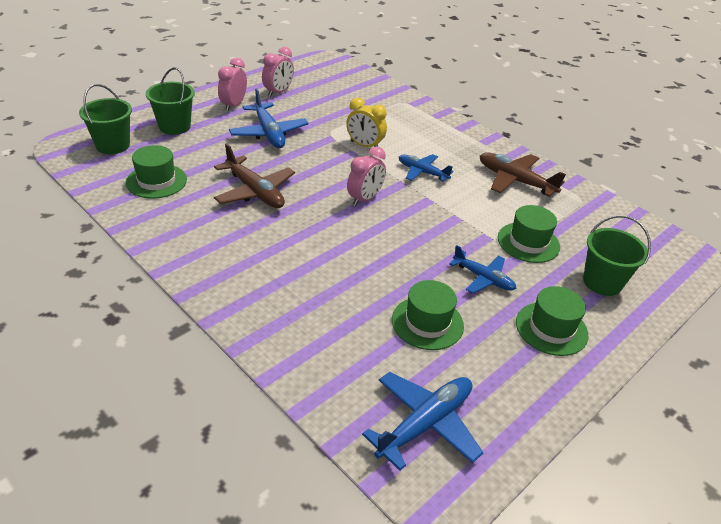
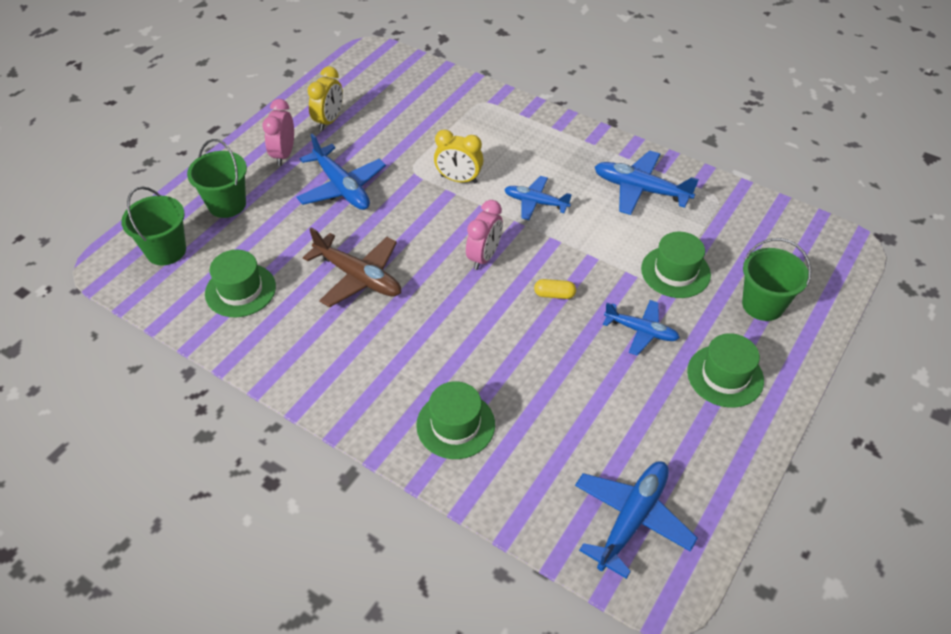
camera: 10 degrees left, 10 degrees up
(278, 92) = (329, 121): pink clock -> yellow clock
(415, 236) = (554, 294): none -> yellow capsule
(427, 323) = (600, 402): green hat -> green hat (455, 425)
(515, 181) = (640, 189): brown plane -> blue plane

